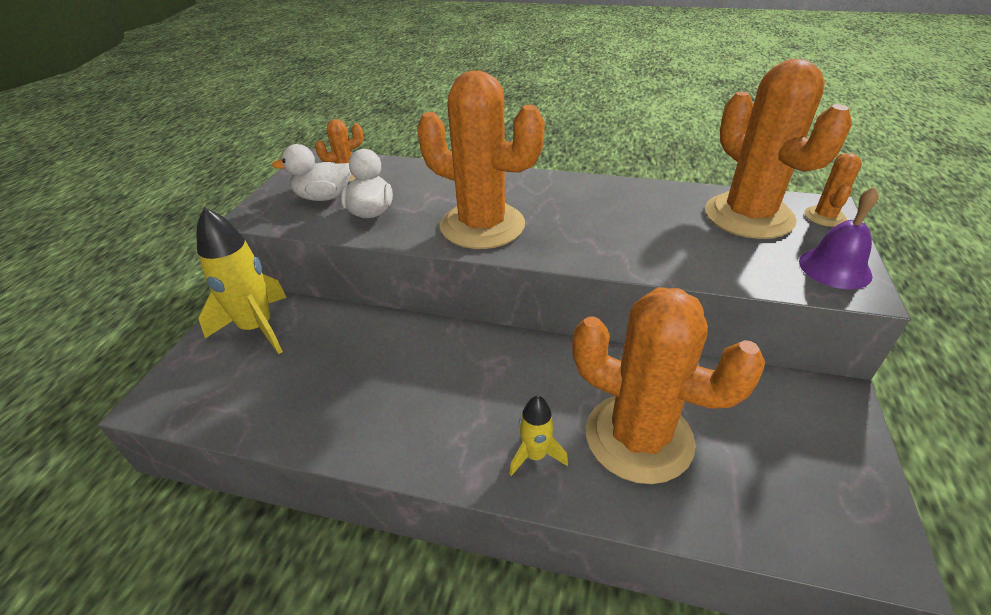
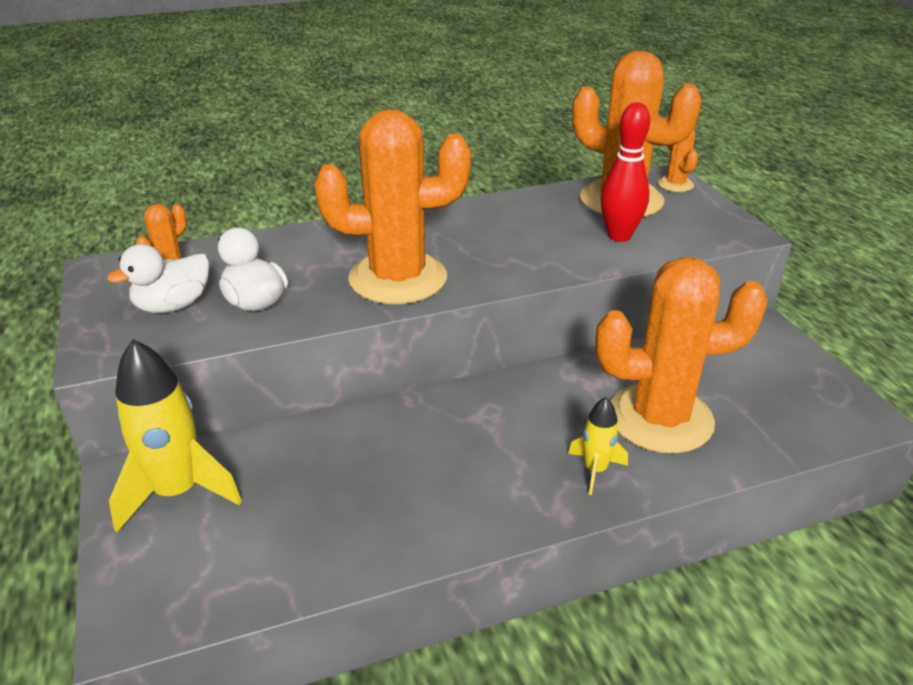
camera: 35 degrees left, 5 degrees down
(711, 249) = (619, 236): none -> red bowling pin
(834, 268) = (717, 222): purple bell -> none

